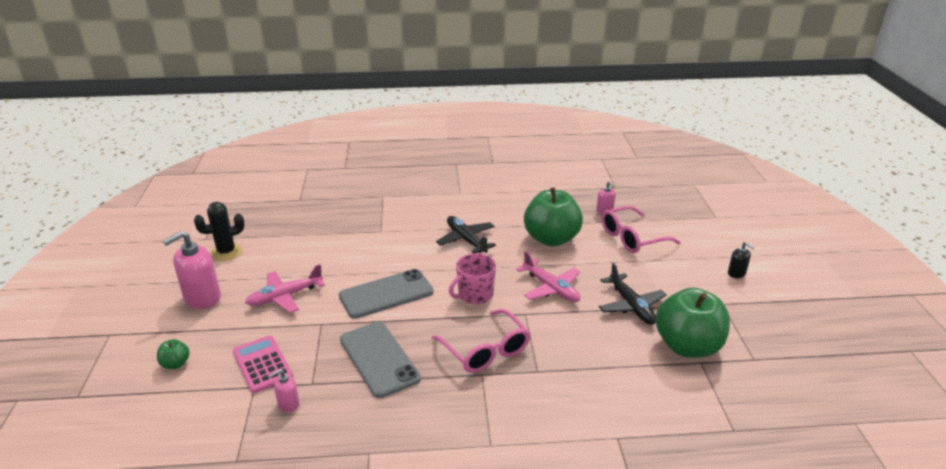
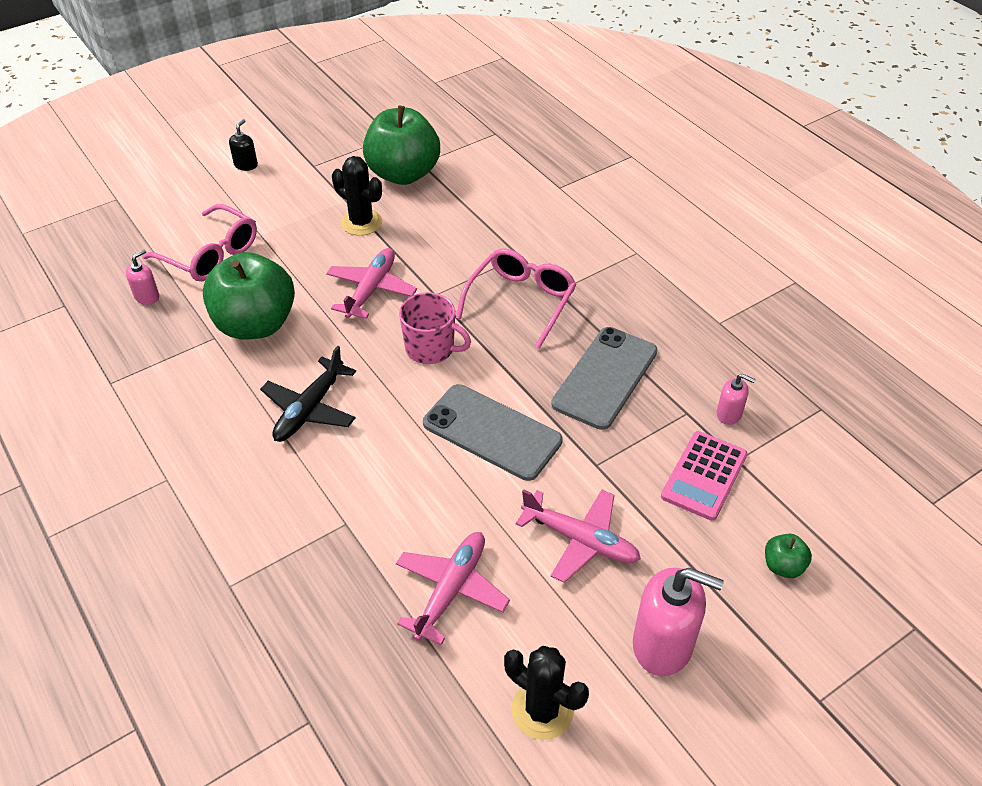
camera: 120 degrees left, 15 degrees up
(310, 248) = (451, 590): none -> pink plane
(631, 305) = (361, 222): black plane -> black cactus

